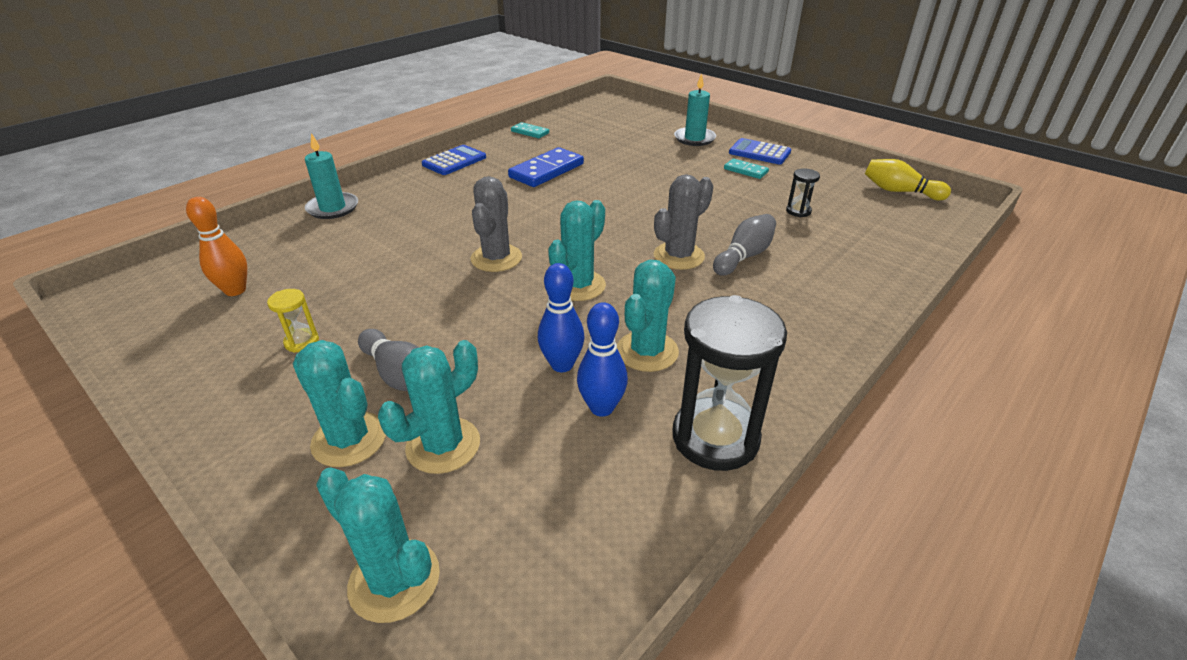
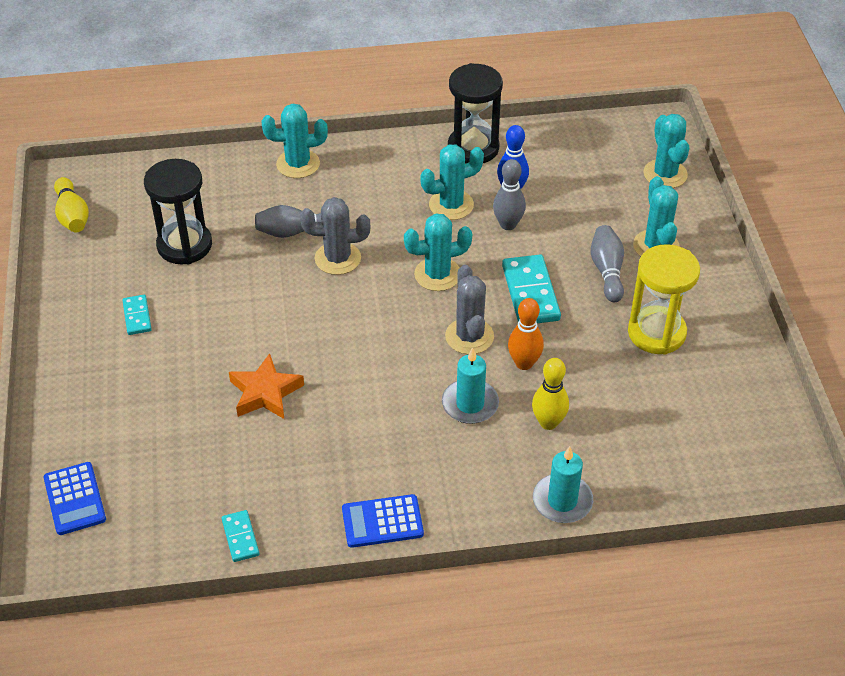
camera: 140 degrees left, 10 degrees up
(235, 290) = (689, 419): orange bowling pin -> orange bowling pin (524, 363)
(302, 342) = (656, 333): yellow hourglass -> yellow hourglass, size x2.24
(375, 238) = (548, 422): none -> yellow bowling pin
(443, 445) = (609, 216): turquoise cactus -> turquoise cactus (298, 164)
(471, 313) = (530, 293): none -> turquoise domino
(496, 258) = (469, 336): grey cactus -> grey cactus turned 60 degrees counterclockwise
(547, 171) = (309, 437): blue domino -> none
(562, 365) = (508, 224): blue bowling pin -> grey bowling pin
(604, 175) = (265, 392): none -> orange star
(694, 138) = (95, 399): turquoise candle -> turquoise candle (470, 404)
(759, 152) = (78, 333): blue calculator -> blue calculator (74, 499)
(798, 211) = (184, 245): black hourglass -> black hourglass, size x2.24

